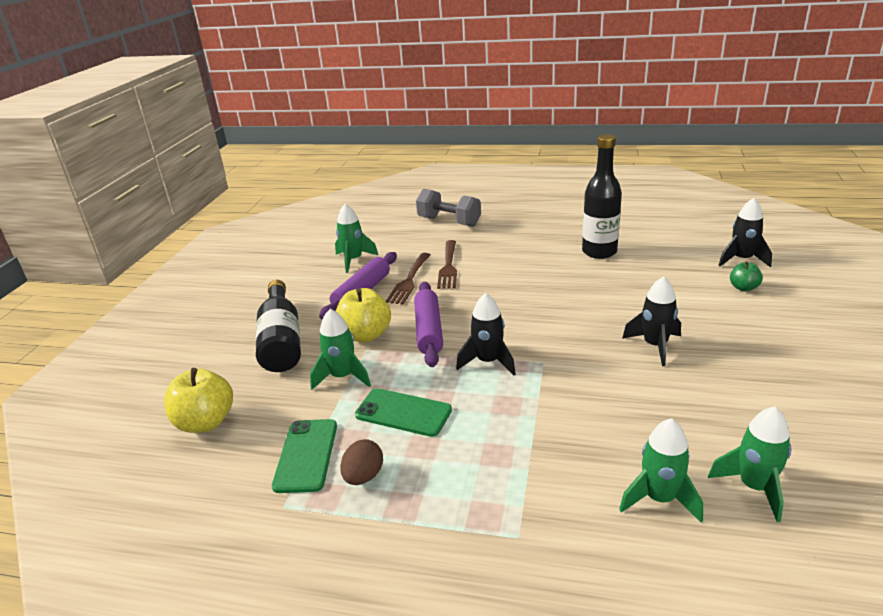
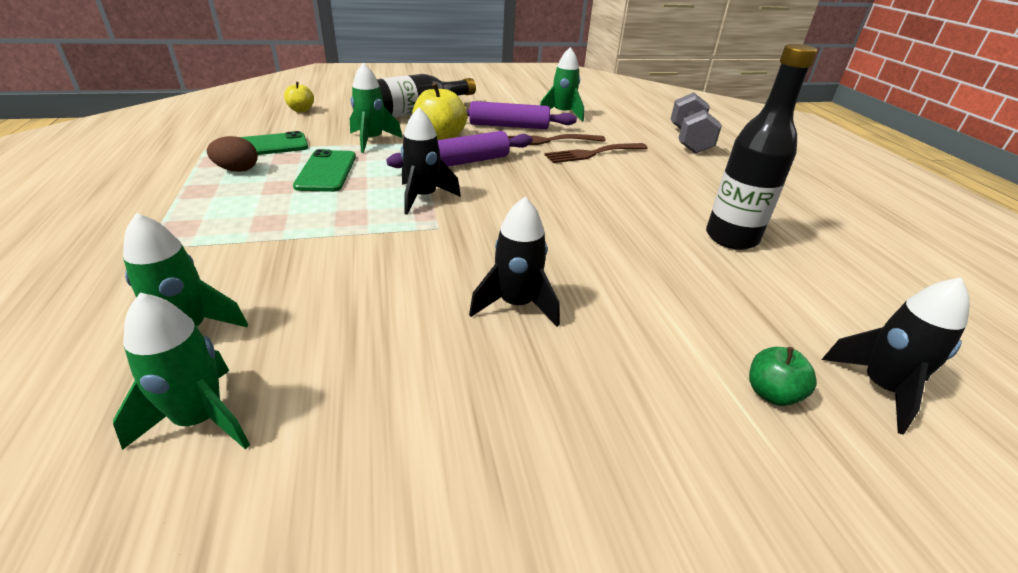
camera: 60 degrees right, 5 degrees up
(205, 422) = (301, 110): yellow apple -> yellow apple, size x0.56

